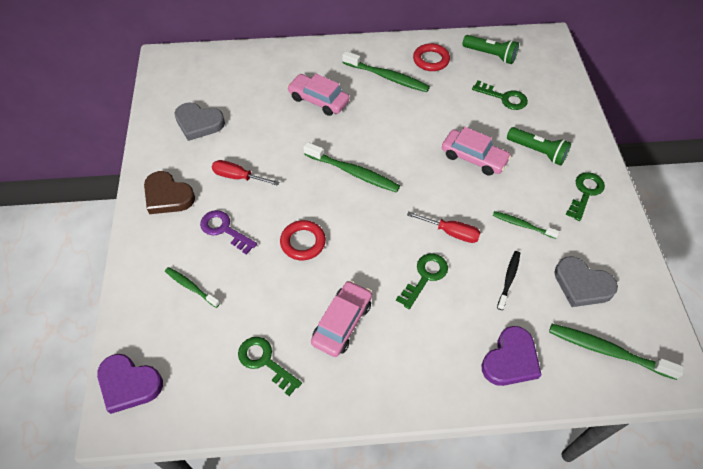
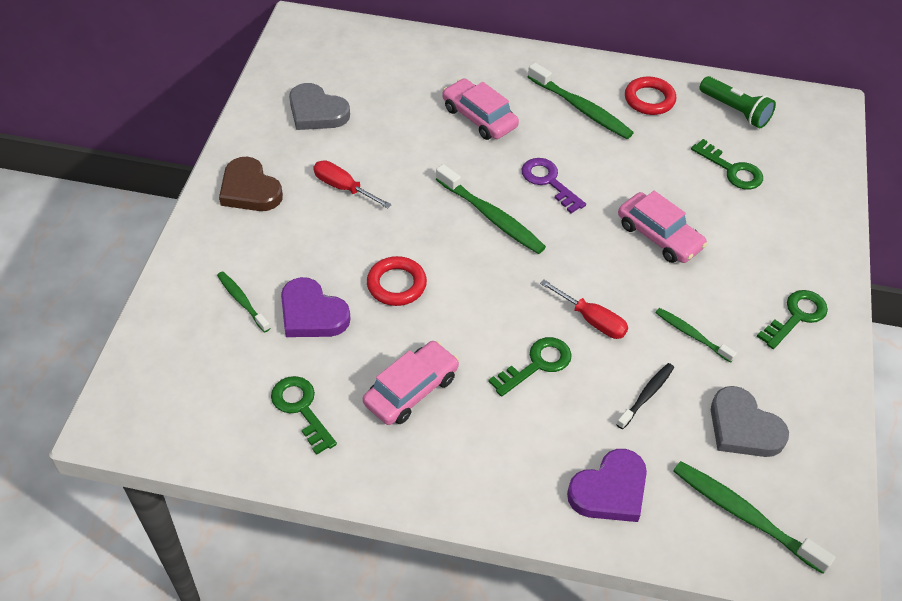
camera: 15 degrees right, 5 degrees down
(129, 384) = (134, 390): purple heart -> purple heart (312, 314)
(224, 230) = (305, 246): purple key -> purple key (549, 182)
(537, 151) = (751, 249): green flashlight -> none

